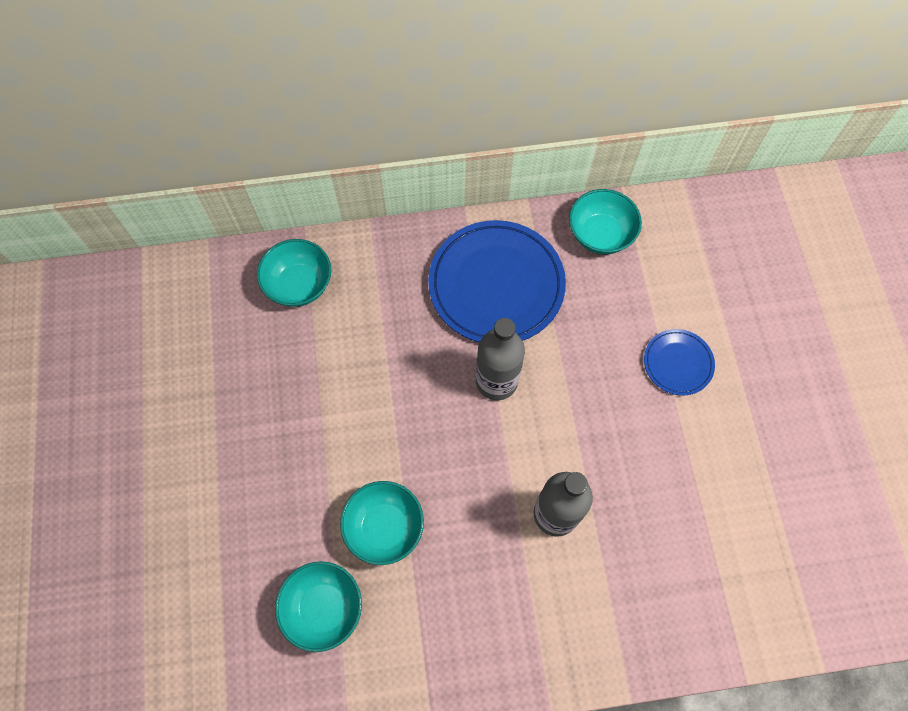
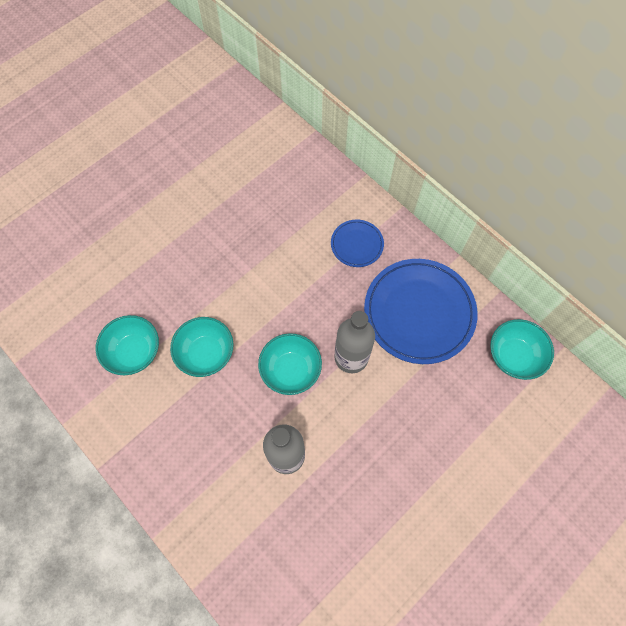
camera: 55 degrees right, 0 degrees up
(299, 285) = (325, 198): turquoise bowl -> turquoise bowl (290, 370)
(678, 363) = (458, 473): blue plate -> blue plate (357, 244)

